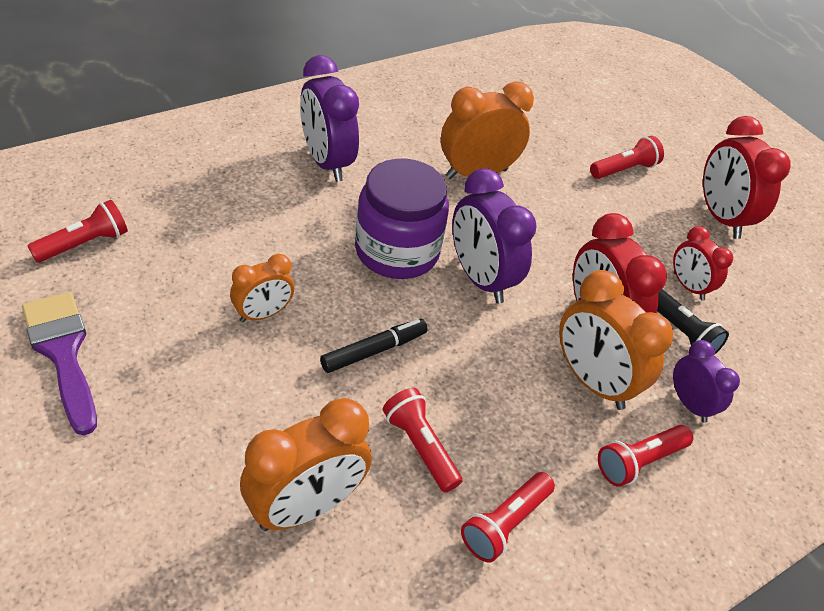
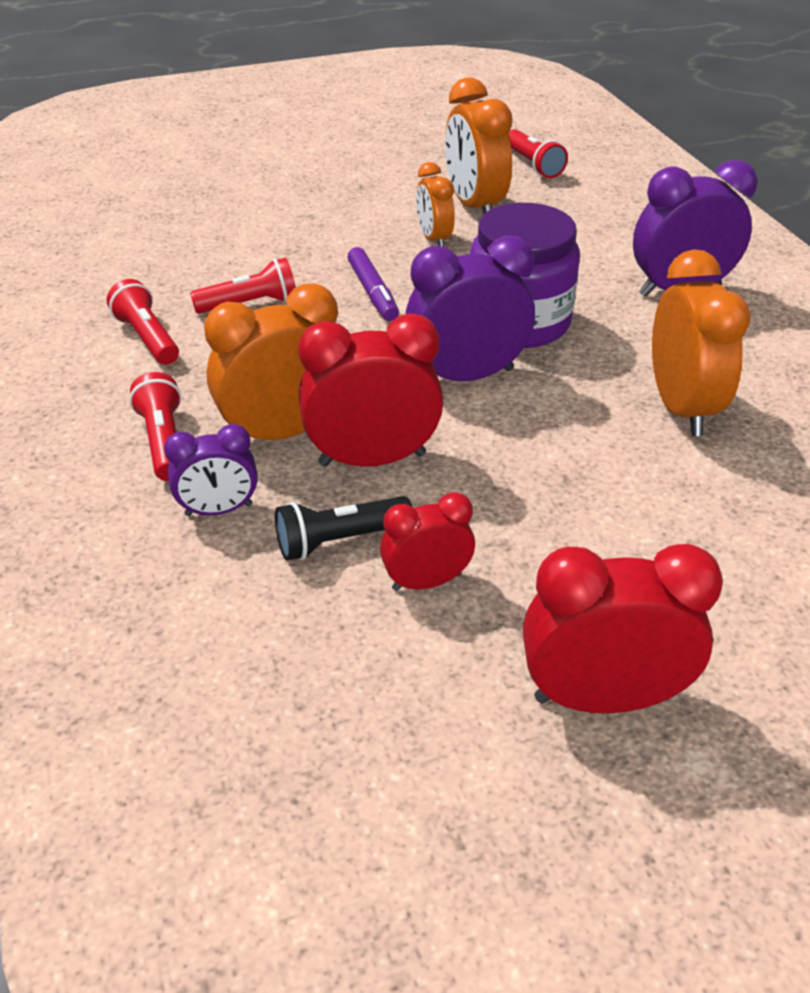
camera: 110 degrees right, 5 degrees down
(63, 352) = (409, 159): purple brush -> none
(305, 507) = (219, 246): orange clock -> orange clock (474, 206)
(374, 351) = (372, 292): black marker -> purple marker
(624, 169) = (729, 588): red flashlight -> none

